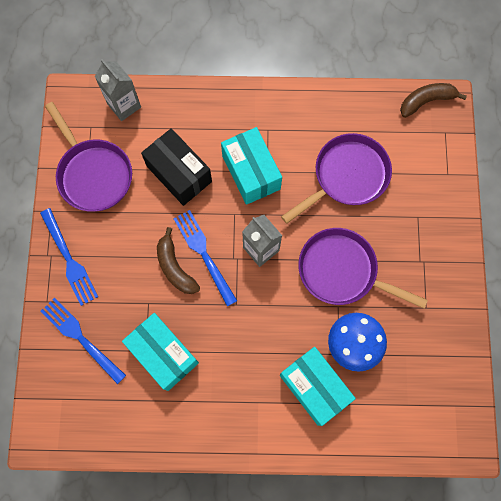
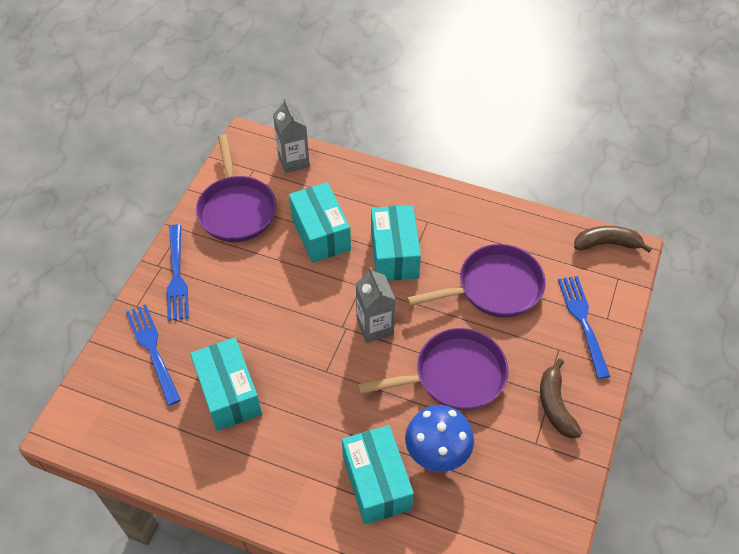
camera: 20 degrees right, 20 degrees down
(175, 267) = (278, 316): brown banana -> brown banana (555, 405)
(179, 174) = (320, 233): black box -> turquoise box
(204, 254) = (313, 313): blue fork -> blue fork (583, 322)
(342, 271) = (454, 375): purple pan -> purple pan turned 120 degrees clockwise

